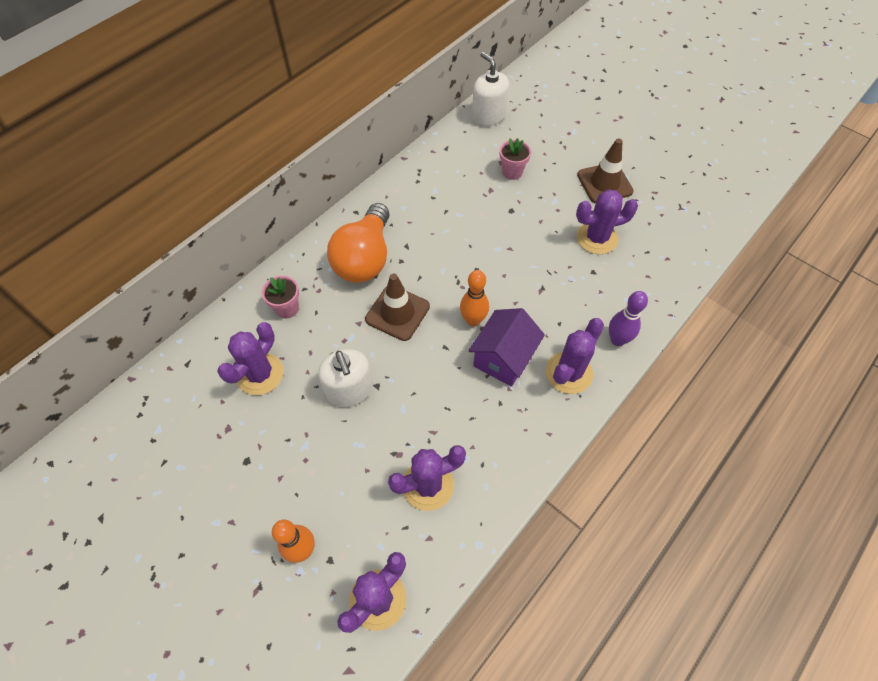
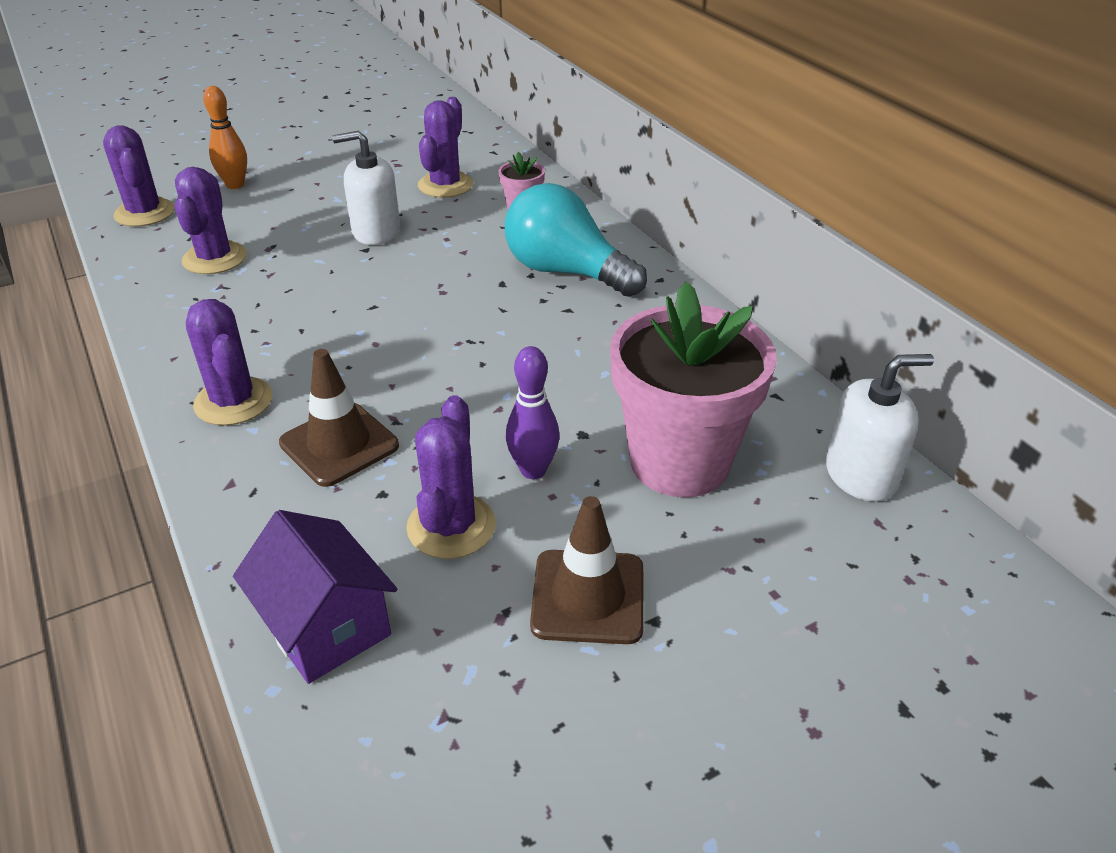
camera: 110 degrees right, 20 degrees down
(260, 374) = (445, 185): purple cactus -> purple cactus turned 60 degrees clockwise
(365, 258) = (566, 272): orange light bulb -> turquoise light bulb
(397, 313) = (456, 281): brown traffic cone -> brown traffic cone (339, 444)
(473, 320) = (394, 338): orange bowling pin -> none
(503, 358) = (312, 349): purple house -> purple house (325, 626)
(512, 172) = (679, 462): pink flower pot -> pink flower pot, size x2.32
(617, 340) = (234, 473): purple bowling pin -> purple bowling pin (533, 470)

